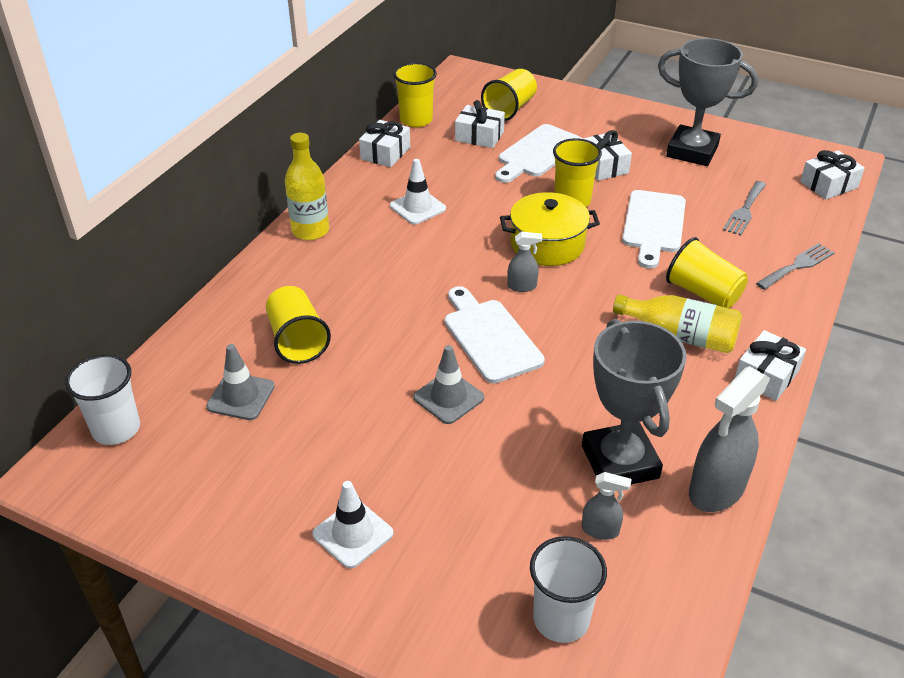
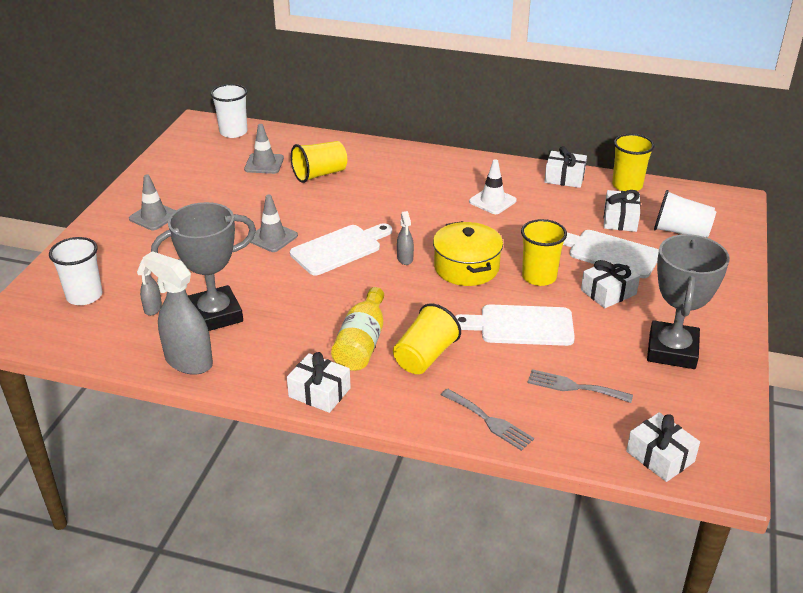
camera: 80 degrees right, 5 degrees down
(310, 230) = (442, 161): yellow bottle -> none
(353, 534) = (154, 217): white traffic cone -> grey traffic cone
(510, 109) = (681, 232): yellow cup -> white cup

